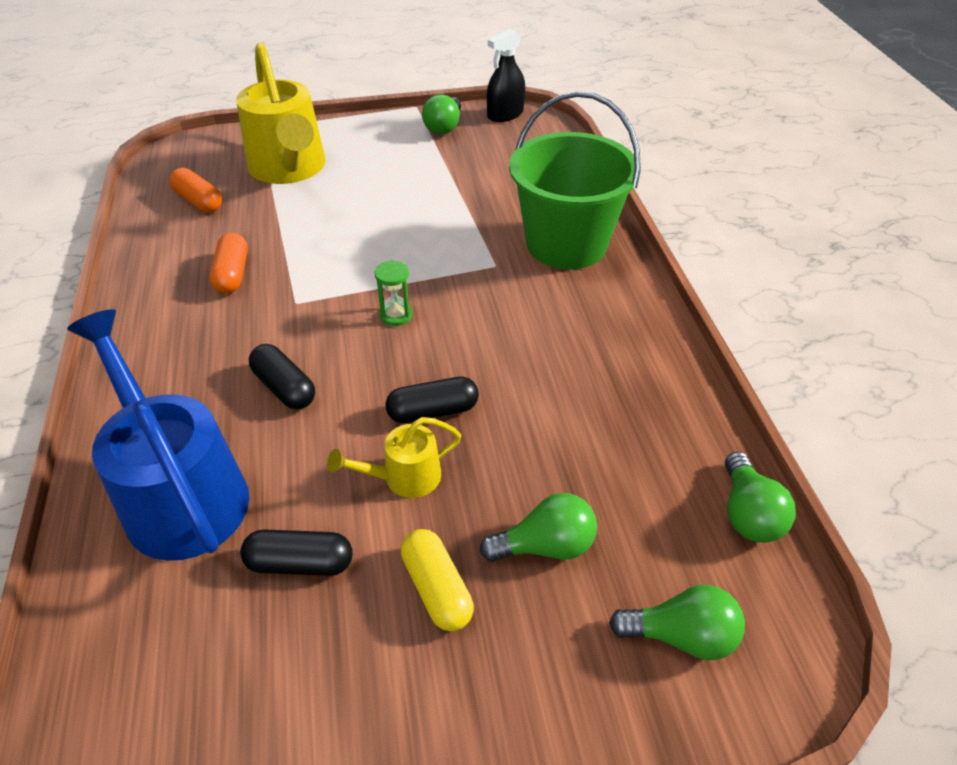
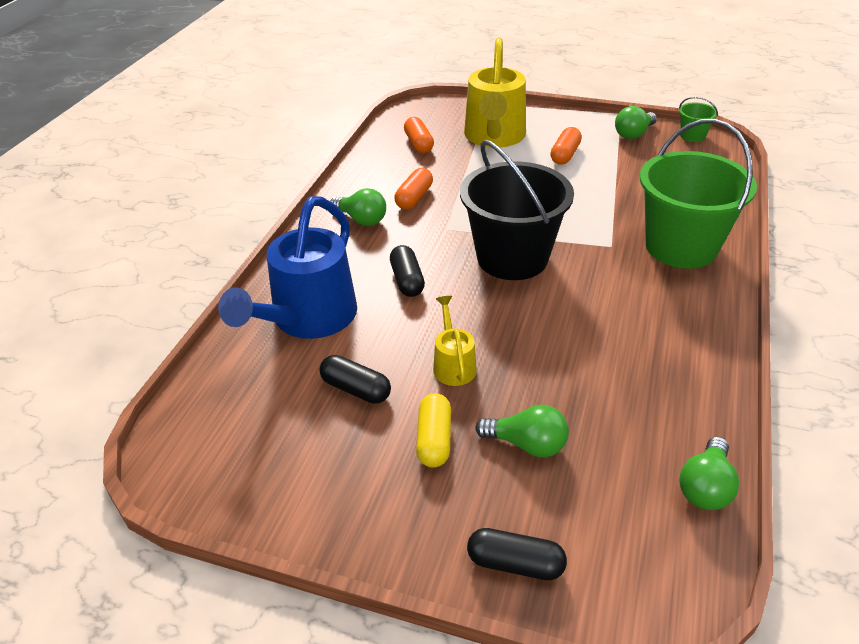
camera: 30 degrees right, 5 degrees down
(179, 491) = (307, 320): blue watering can -> blue watering can turned 150 degrees counterclockwise
(384, 170) = (565, 155): none -> orange capsule
(396, 315) = (512, 258): green hourglass -> black bucket
(403, 478) = (453, 364): yellow watering can -> yellow watering can turned 75 degrees clockwise
(433, 411) = (500, 329): black capsule -> black capsule (515, 563)
(505, 114) = (692, 136): black spray bottle -> green bucket
(681, 636) = (592, 542): green light bulb -> green light bulb (361, 219)

